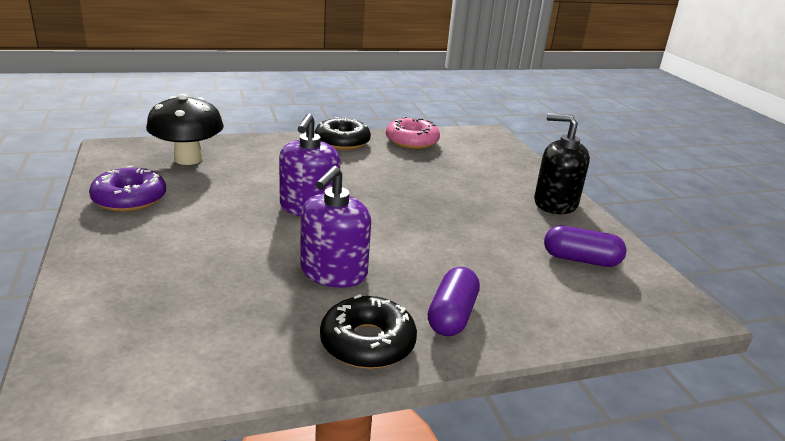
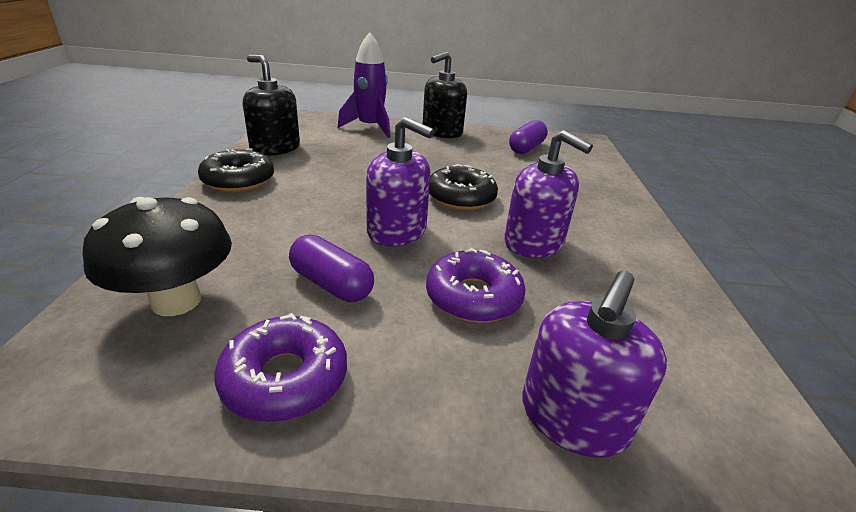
camera: 70 degrees left, 5 degrees up
(104, 294) = (573, 418): none -> purple soap dispenser
(230, 248) = (473, 297): none -> purple donut
(367, 343) = (641, 249): black donut -> black donut (461, 197)
(412, 141) = (275, 148): pink donut -> black soap dispenser
(452, 315) = (599, 207): purple capsule -> purple capsule (331, 284)
(511, 167) = (370, 128): none -> purple rocket

